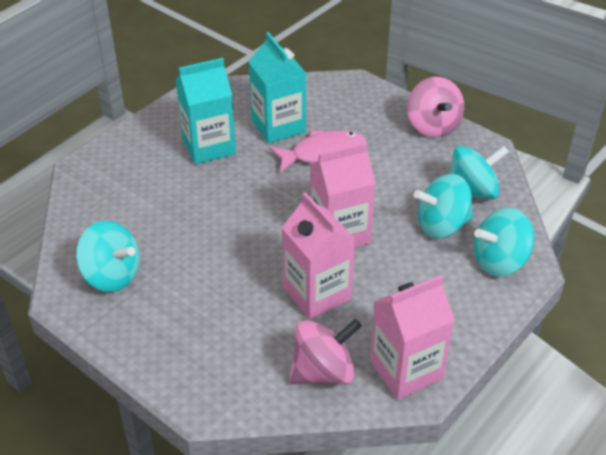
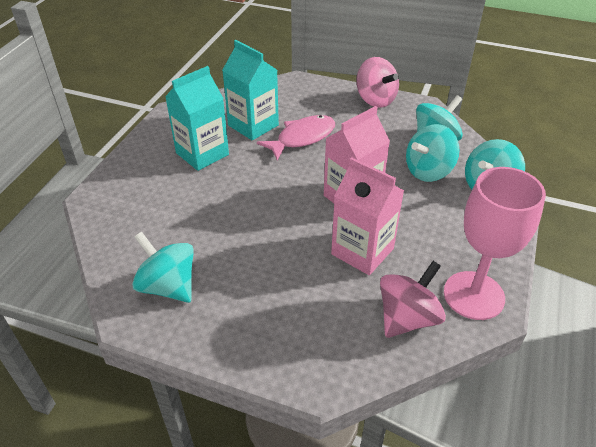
camera: 20 degrees left, 0 degrees up
(112, 275) = (168, 286): turquoise spinning top -> turquoise spinning top turned 150 degrees counterclockwise
(406, 370) = (473, 295): pink carton -> pink goblet

